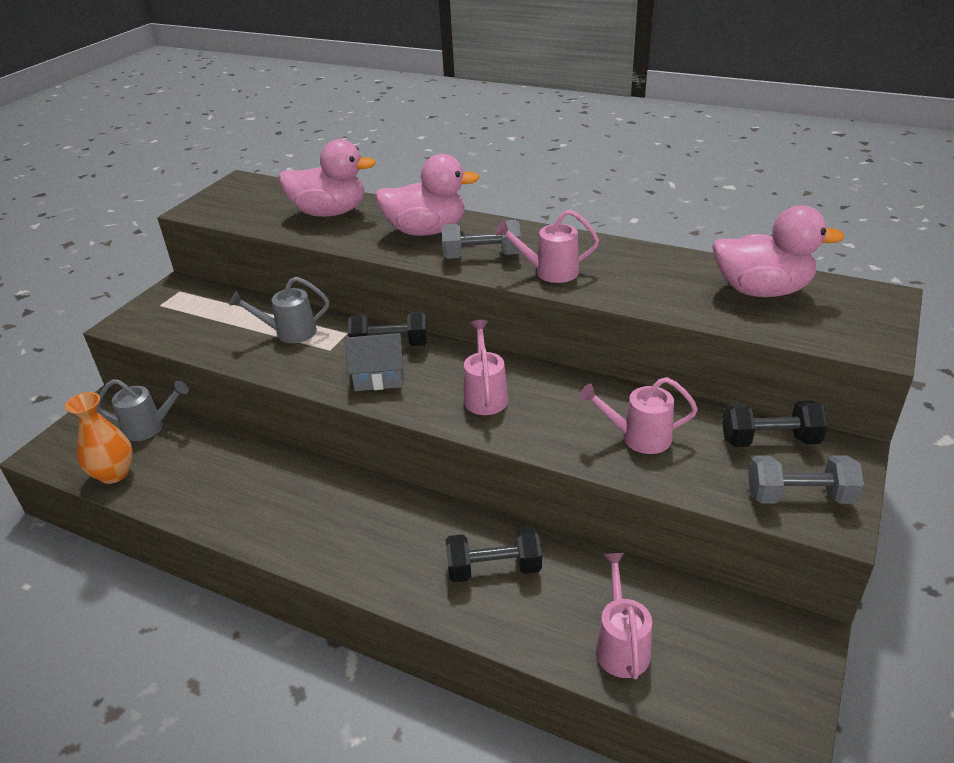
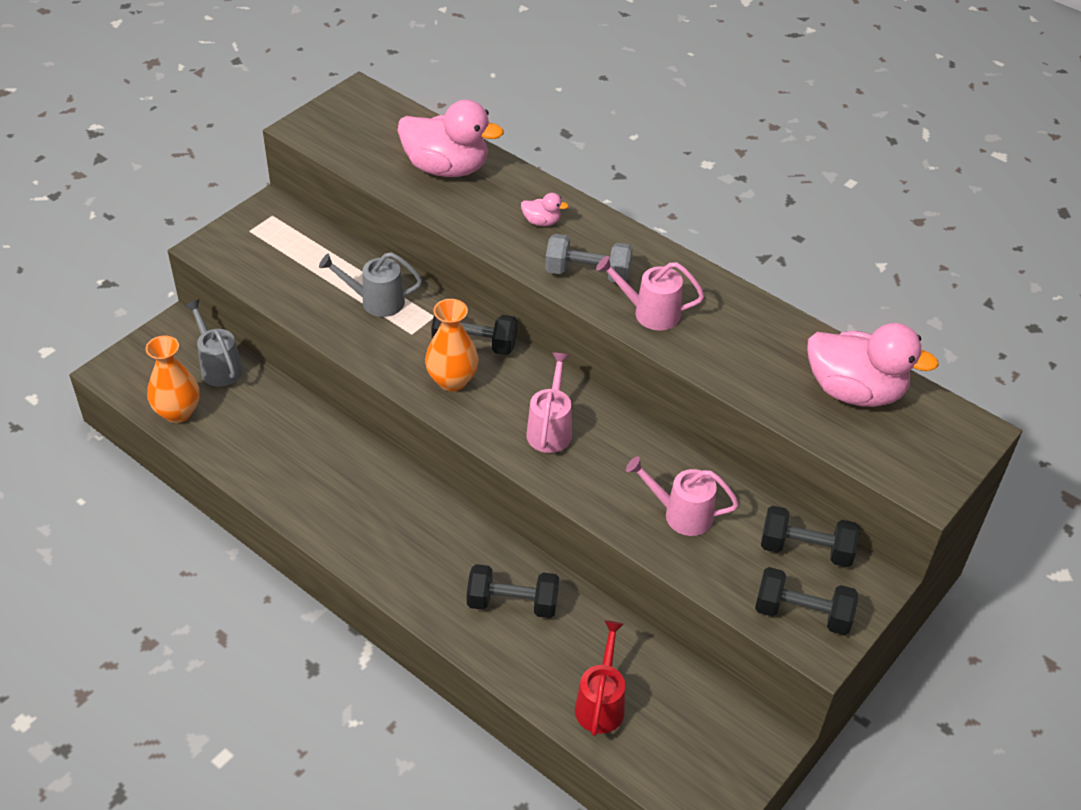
camera: 10 degrees right, 10 degrees up
(150, 427) = (218, 366): grey watering can -> grey watering can turned 135 degrees counterclockwise
(379, 377) = (452, 380): grey house -> orange vase
(426, 231) = (541, 222): pink duck -> pink duck, size x0.43
(621, 644) = (601, 703): pink watering can -> red watering can
(799, 496) = (802, 614): grey dumbbell -> black dumbbell

